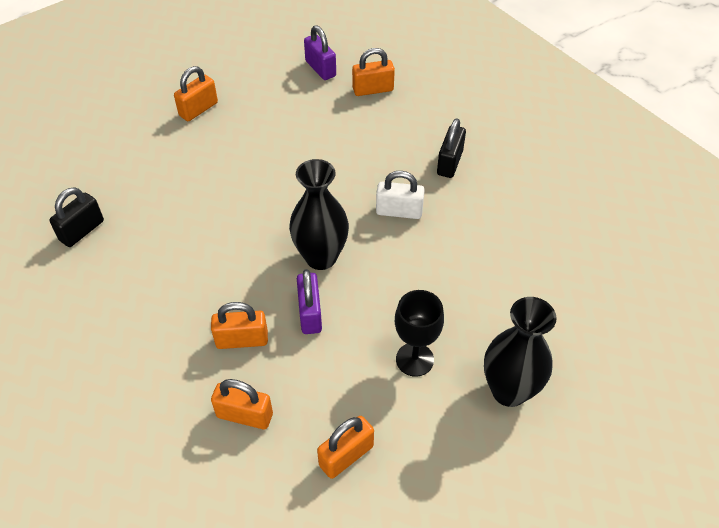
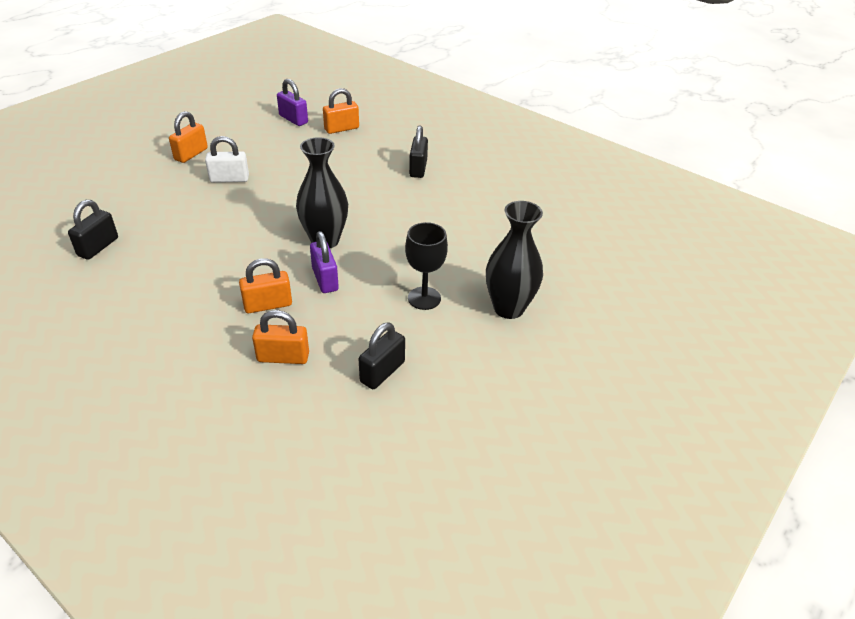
camera: 15 degrees left, 10 degrees down
(346, 456) = (382, 372): orange padlock -> black padlock
(399, 211) = (384, 203): white padlock -> white padlock (229, 179)

